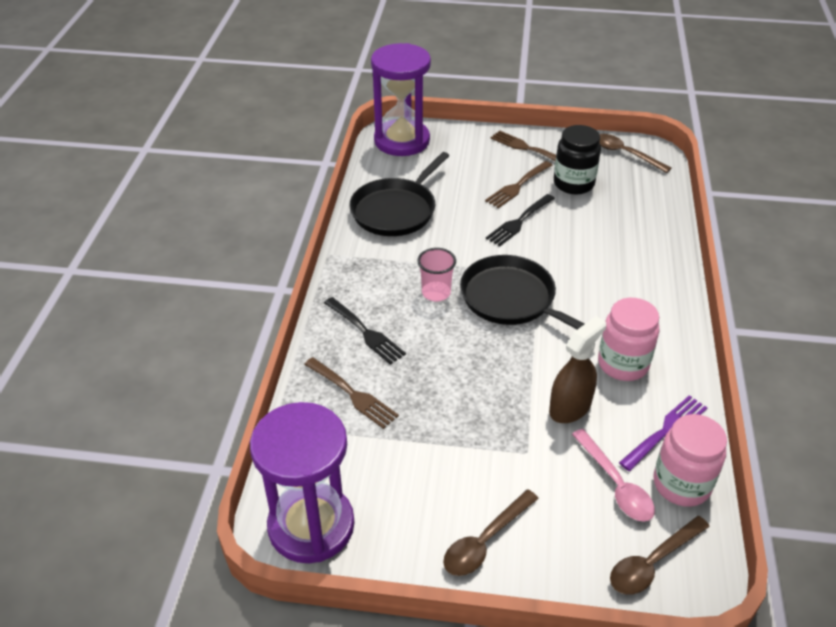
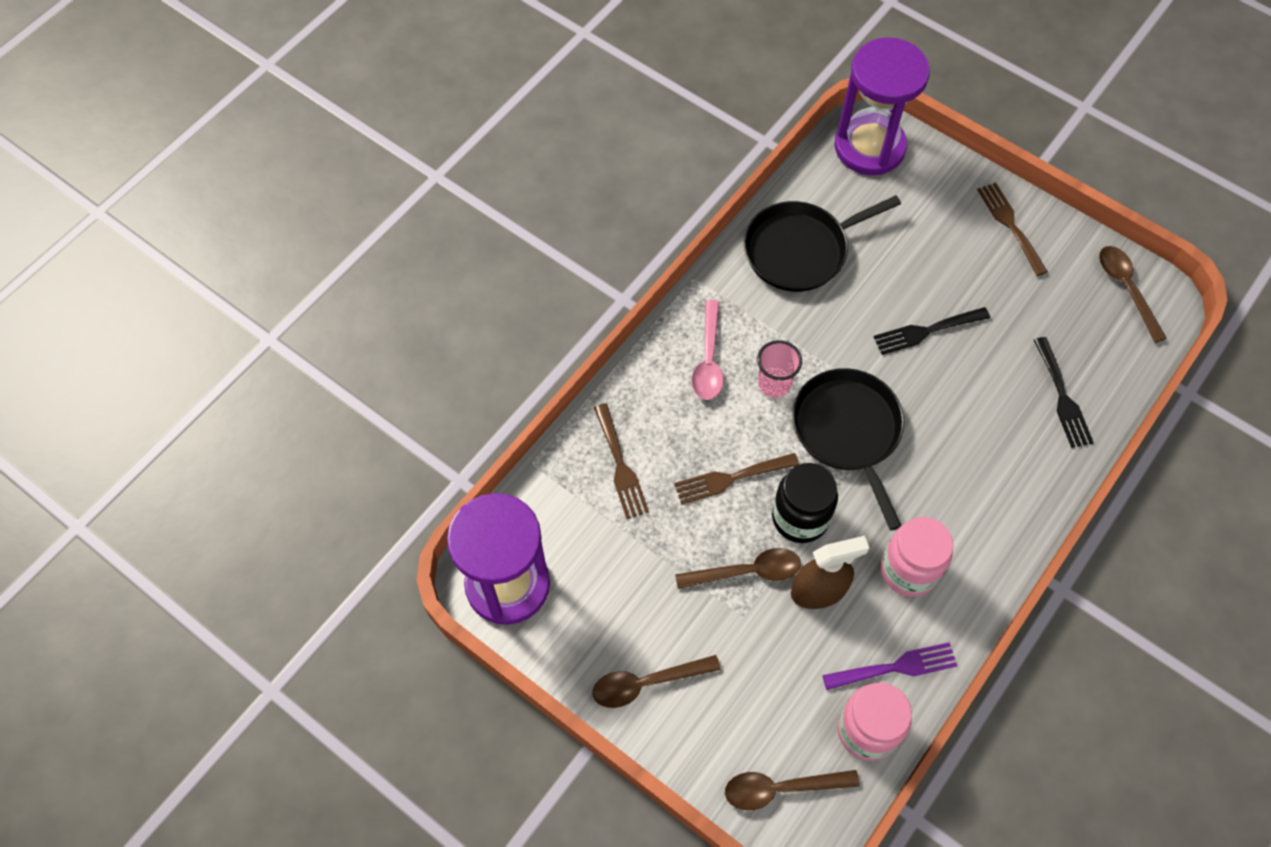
camera: 30 degrees right, 20 degrees up
(366, 332) = (674, 398): black fork -> black fork (1062, 397)
(507, 420) = (747, 571): none -> brown spoon
(517, 186) = (960, 278): brown fork -> brown fork (731, 478)
(573, 183) = (1029, 305): black jar -> black jar (800, 517)
(616, 485) = (804, 695): pink spoon -> pink spoon (708, 360)

